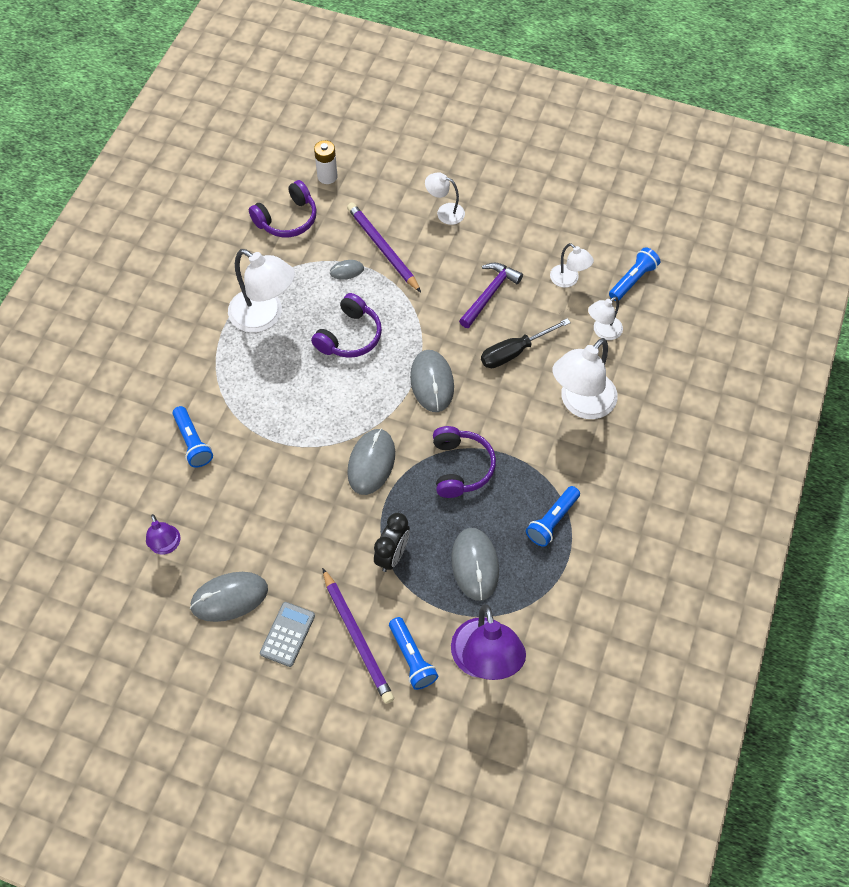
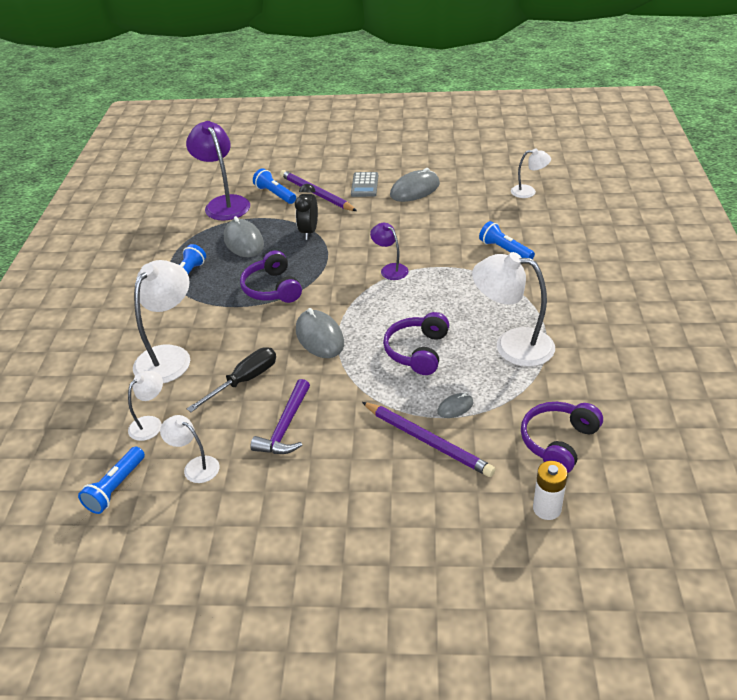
camera: 165 degrees right, 20 degrees down
(166, 546) = (477, 199): purple lamp -> purple lamp (390, 269)
(371, 463) = (350, 273): grey mouse -> none
(445, 212) = (371, 506): white lamp -> white lamp (528, 191)

